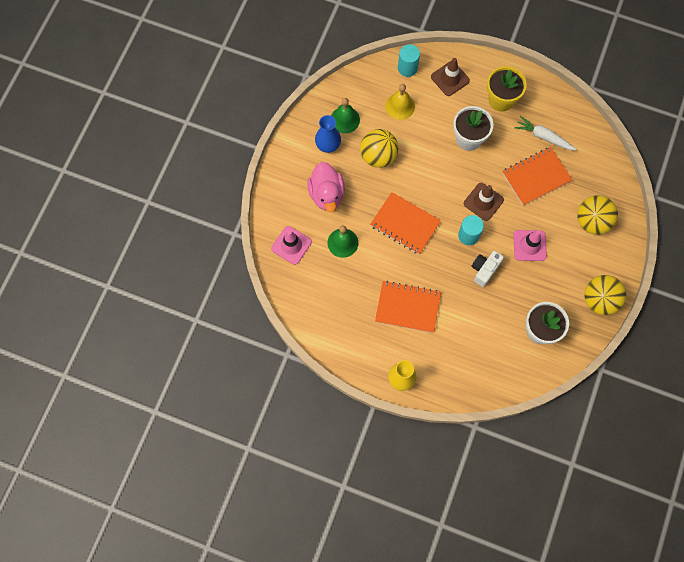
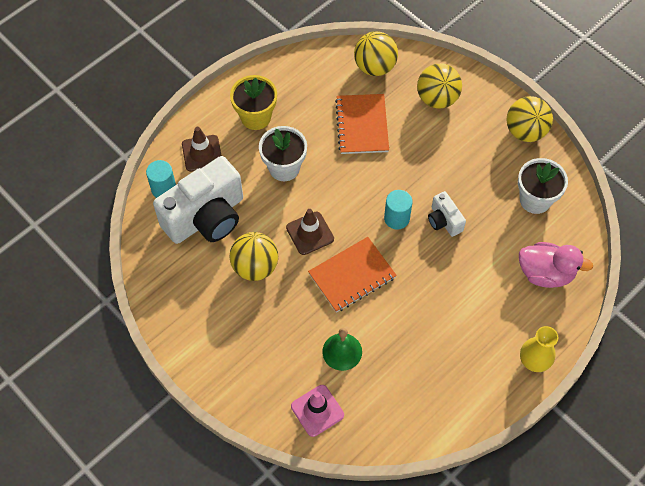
camera: 65 degrees left, 10 degrees down
(326, 194) = (273, 343): pink duck -> pink duck (545, 273)
(328, 145) = (212, 314): blue vase -> none
(345, 119) = (190, 282): green bell -> none
(400, 106) = (206, 217): yellow bell -> white camera
(407, 307) = (452, 317): orange notebook -> none
(483, 202) = (365, 186): brown traffic cone -> brown traffic cone (310, 233)
(529, 245) = (436, 166): pink traffic cone -> none
(543, 137) = (320, 98): white carrot -> none
(595, 163) = (375, 67): none -> yellow ball

